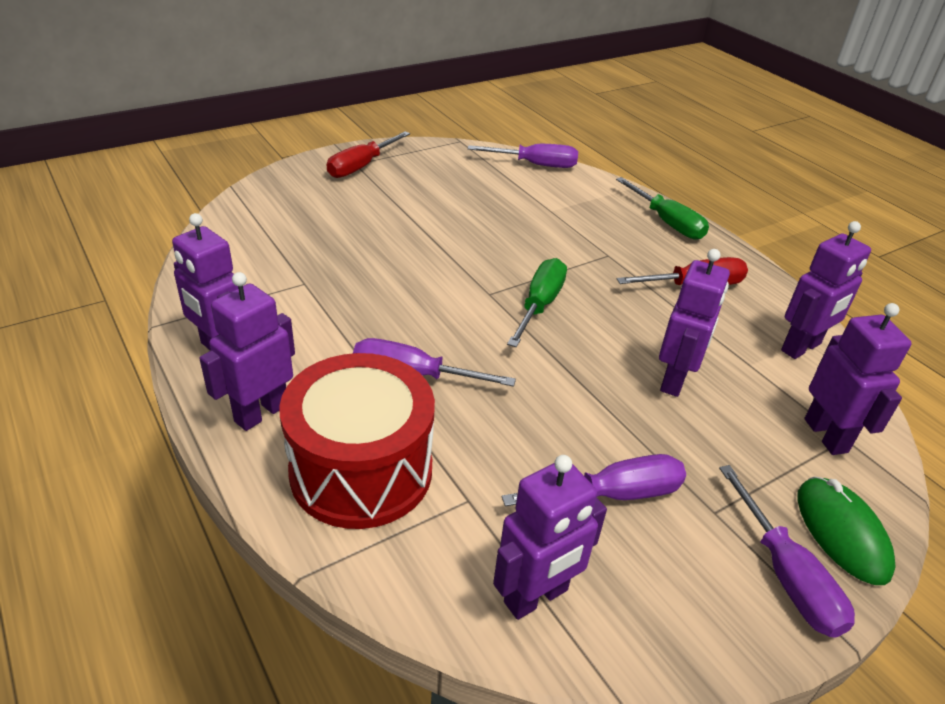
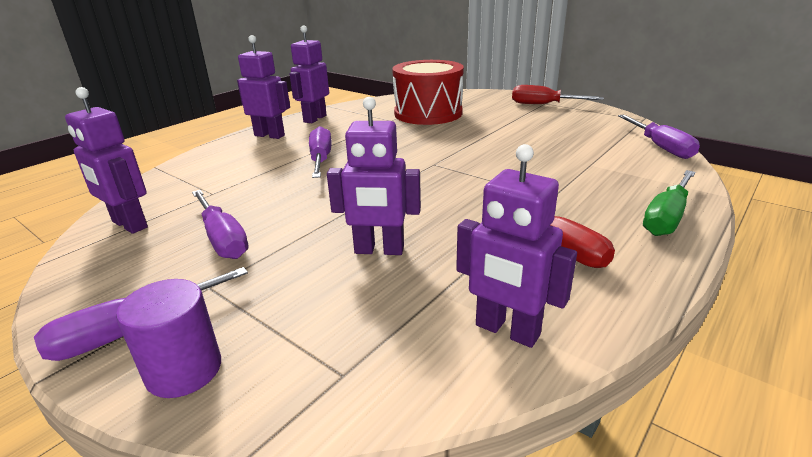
camera: 75 degrees right, 10 degrees down
(361, 470) = (231, 163): red drum -> red drum (428, 113)
(540, 304) = (438, 181): green screwdriver -> none
(826, 435) = (340, 356): purple robot -> none
(841, 532) = (184, 370): green mouse -> purple cylinder

